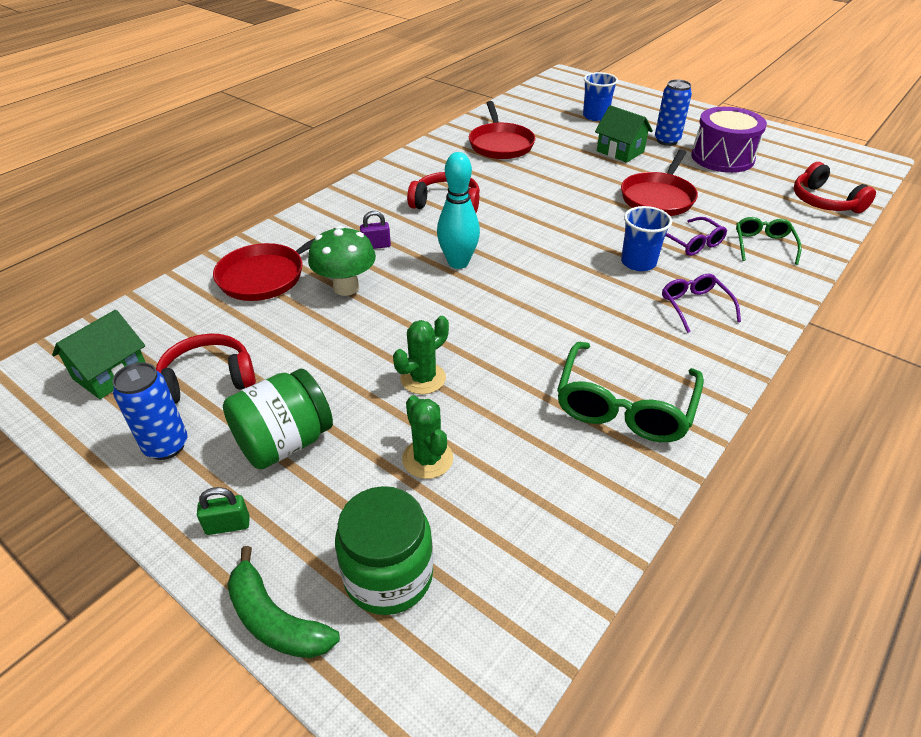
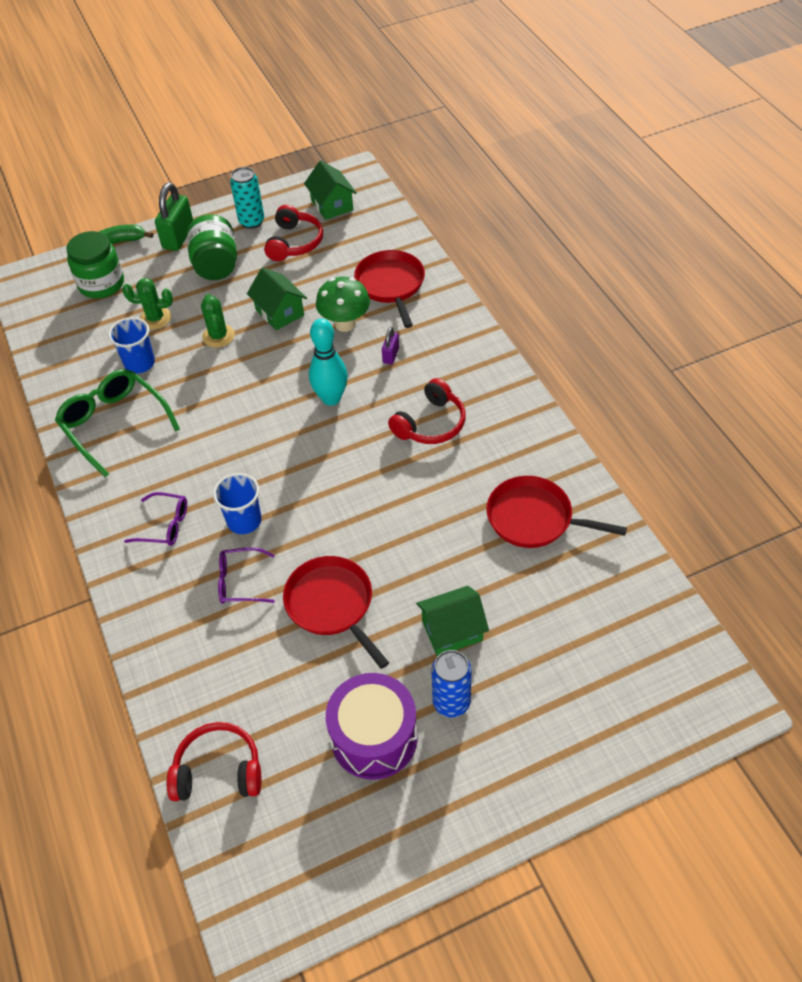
camera: 120 degrees right, 10 degrees up
(166, 446) = (252, 222): blue can -> turquoise can
(228, 525) = (178, 237): green padlock -> green padlock, size x1.90
(352, 342) = (280, 312): none -> green house
(595, 116) = (564, 661): blue cup -> blue cup (139, 363)
(763, 245) = (196, 640): green glasses -> none

